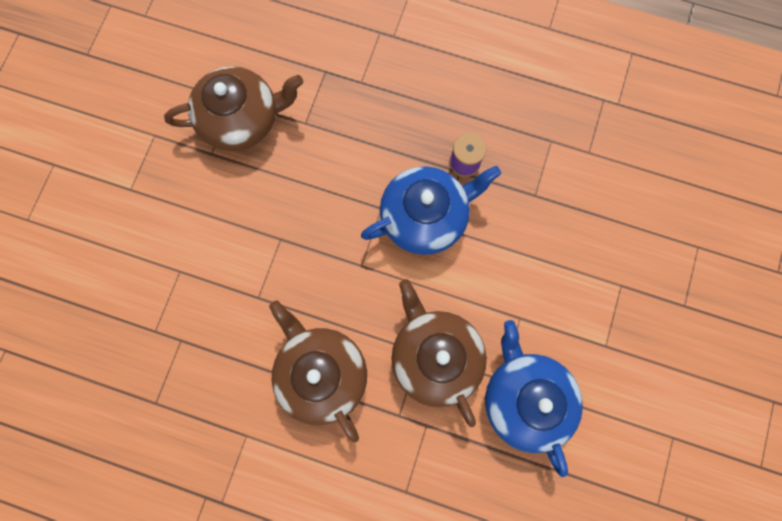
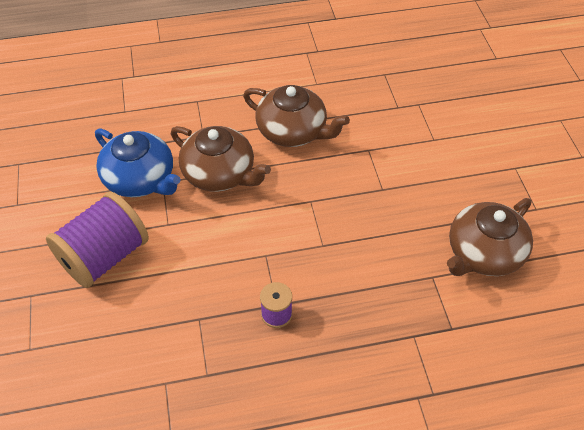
camera: 150 degrees right, 25 degrees down
(425, 216) = (283, 256): blue teapot -> none
(598, 312) = (105, 256): none -> purple spool

